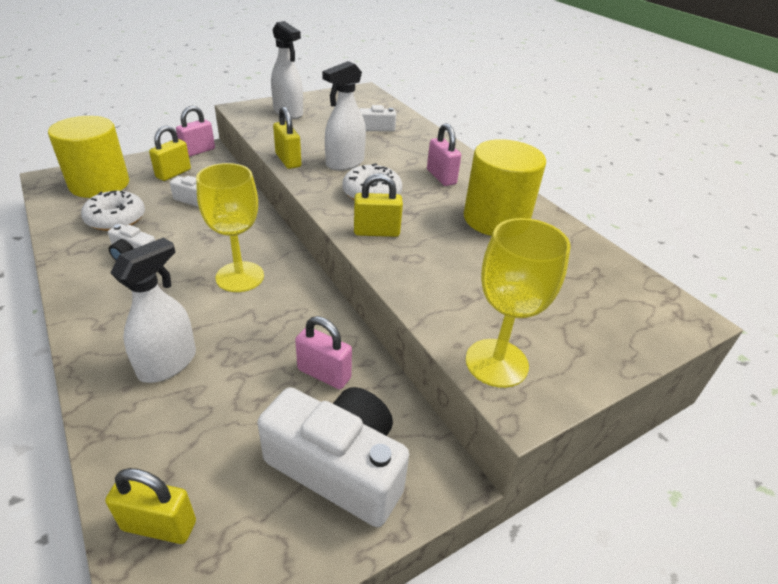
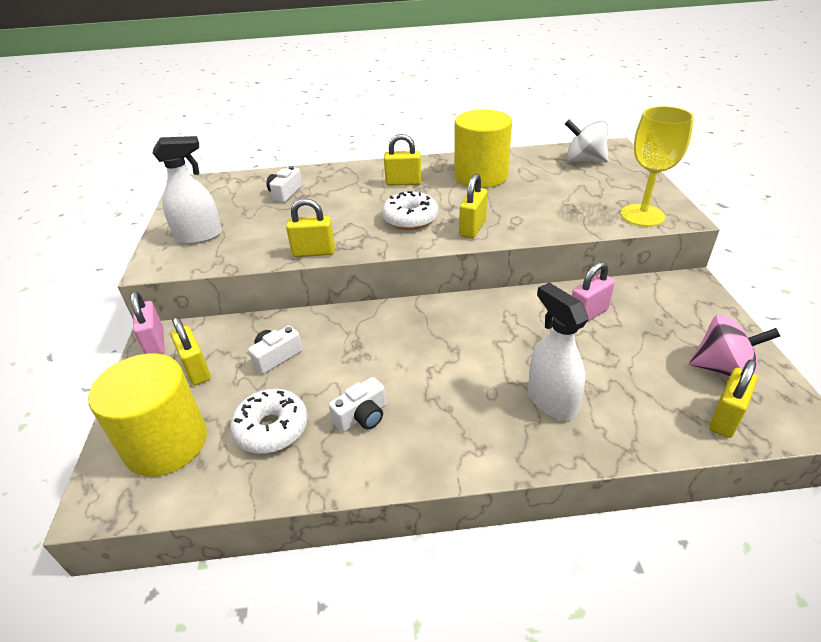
camera: 60 degrees left, 0 degrees up
(240, 277) = (442, 341): yellow goblet -> none
(256, 522) = (723, 369): none -> pink spinning top
(339, 467) = (679, 324): white camera -> none
(345, 163) = (344, 222): white spray bottle -> none
(441, 177) = (403, 183): pink padlock -> yellow padlock
(614, 293) = (584, 160): none -> white spinning top

